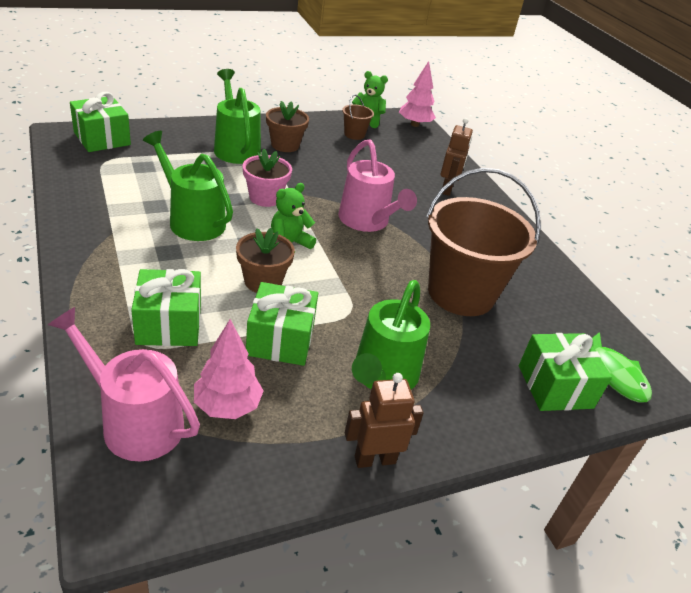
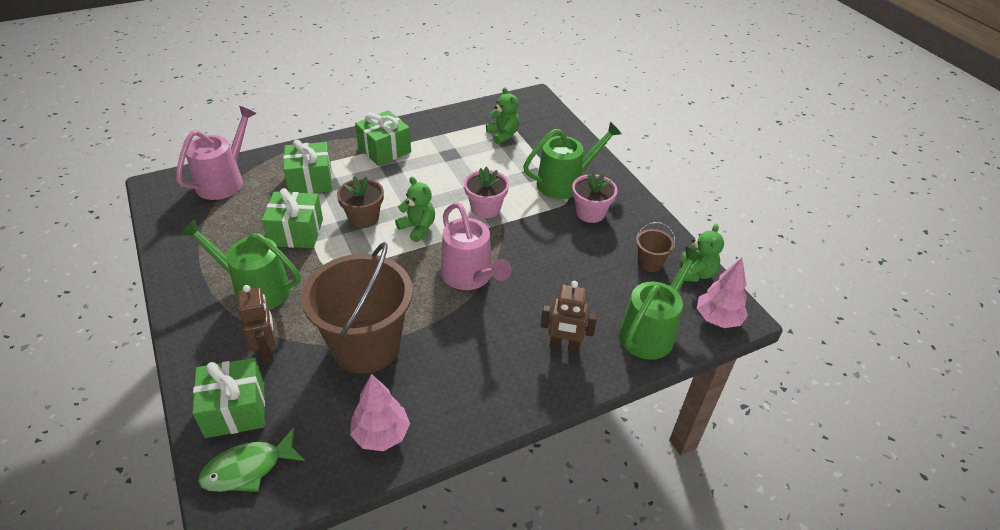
camera: 90 degrees right, 5 degrees up
(102, 138) = (538, 115): green gift -> green gift (384, 150)
(131, 166) = (503, 135): none -> green teddy bear
(192, 220) = (436, 174): green watering can -> green watering can (650, 331)
(227, 406) = (233, 214): pink tree -> pink tree (381, 434)
(285, 145) = (590, 213): brown flower pot -> pink flower pot
(367, 221) = (470, 277): pink watering can -> pink watering can turned 90 degrees counterclockwise
(374, 459) = (176, 285): brown robot -> brown robot (267, 351)

